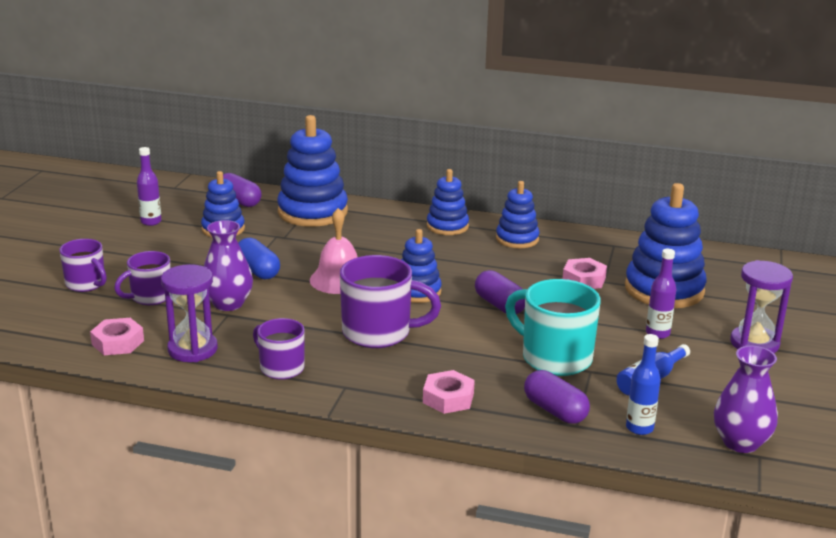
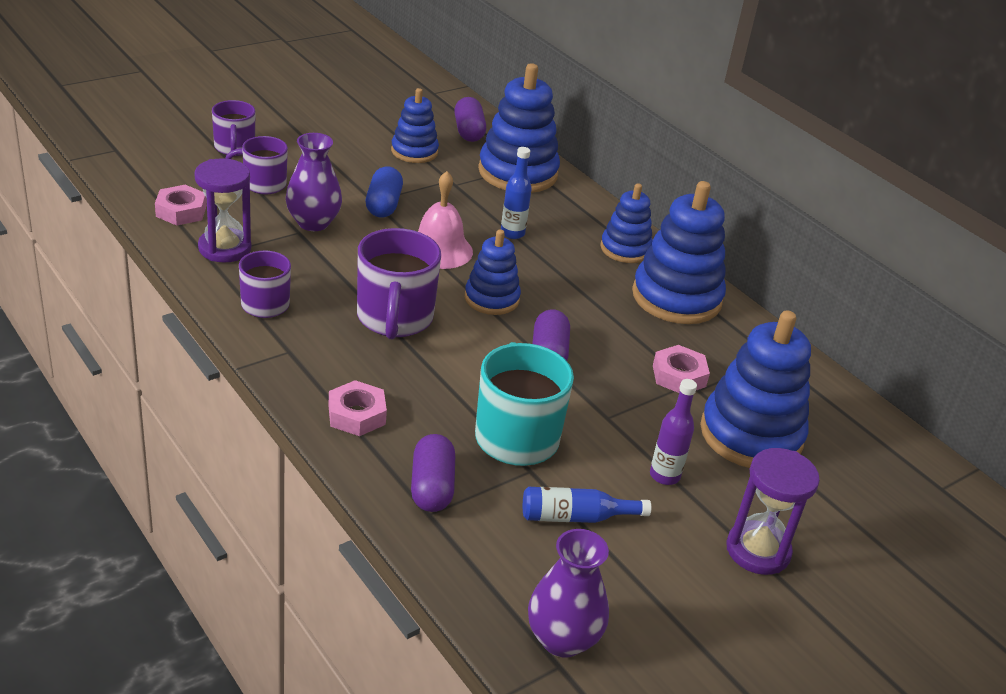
camera: 35 degrees right, 10 degrees up
(151, 222) = (366, 116): purple bottle -> none
(379, 333) = (394, 319): purple mug -> purple mug turned 45 degrees clockwise
(517, 239) = (676, 297): blue stacking toy -> blue stacking toy, size x1.69
(639, 428) = (484, 556): blue bottle -> blue bottle (512, 233)

